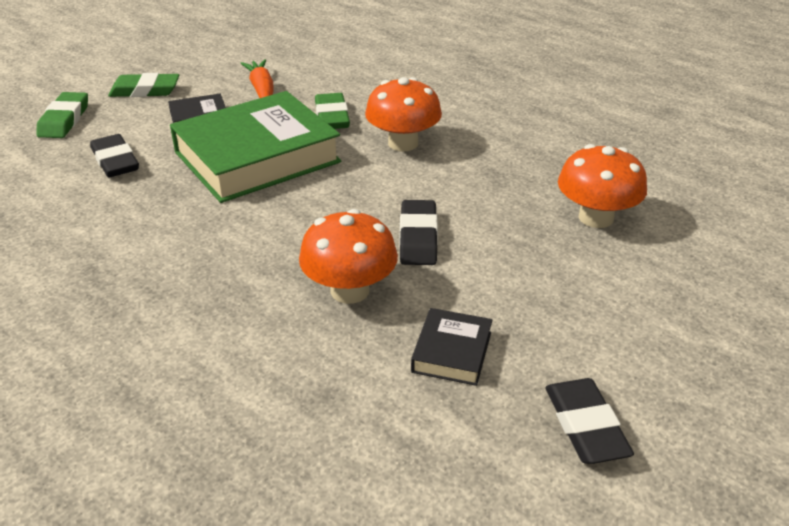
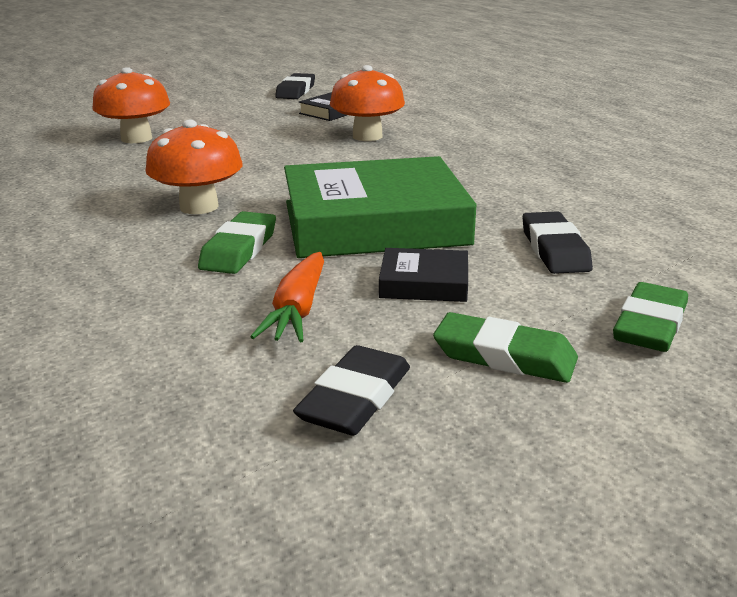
camera: 155 degrees left, 10 degrees down
(418, 237) = (285, 149): black eraser -> black eraser (355, 398)

